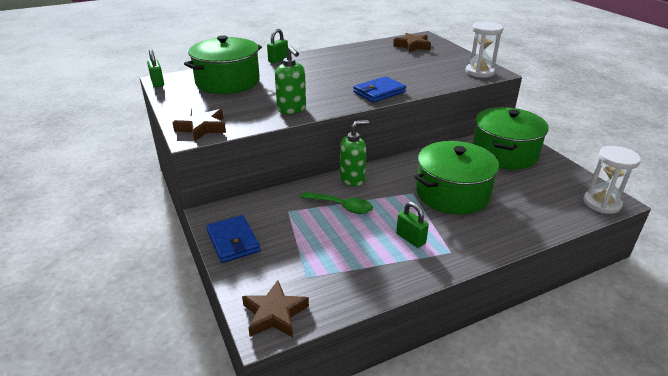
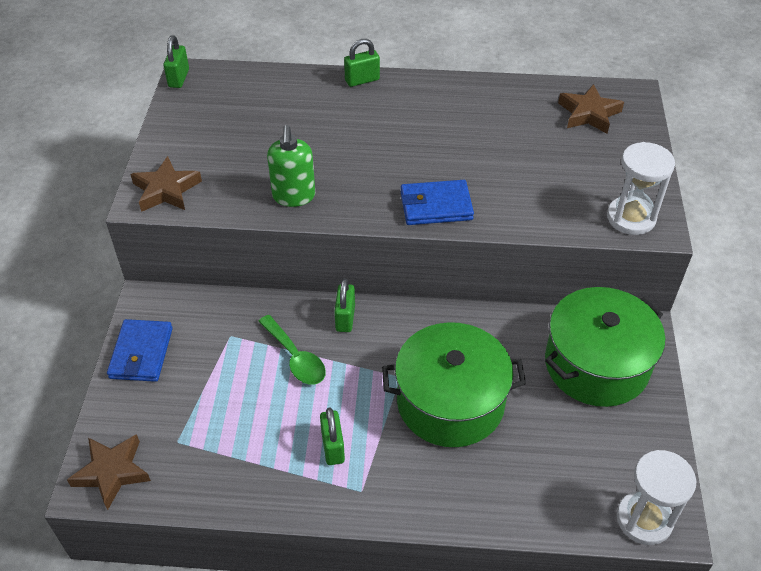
camera: 30 degrees right, 15 degrees up
(227, 82) = (261, 107): green pot -> none
(352, 179) = (345, 318): green soap dispenser -> green padlock

